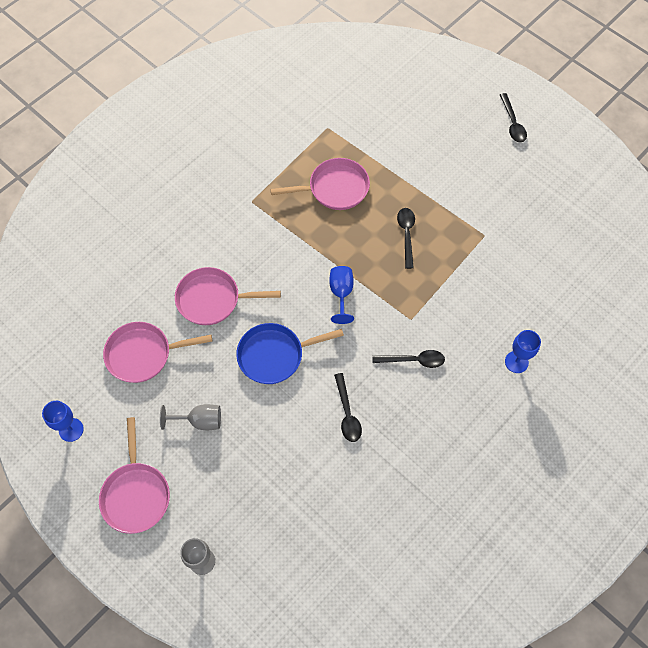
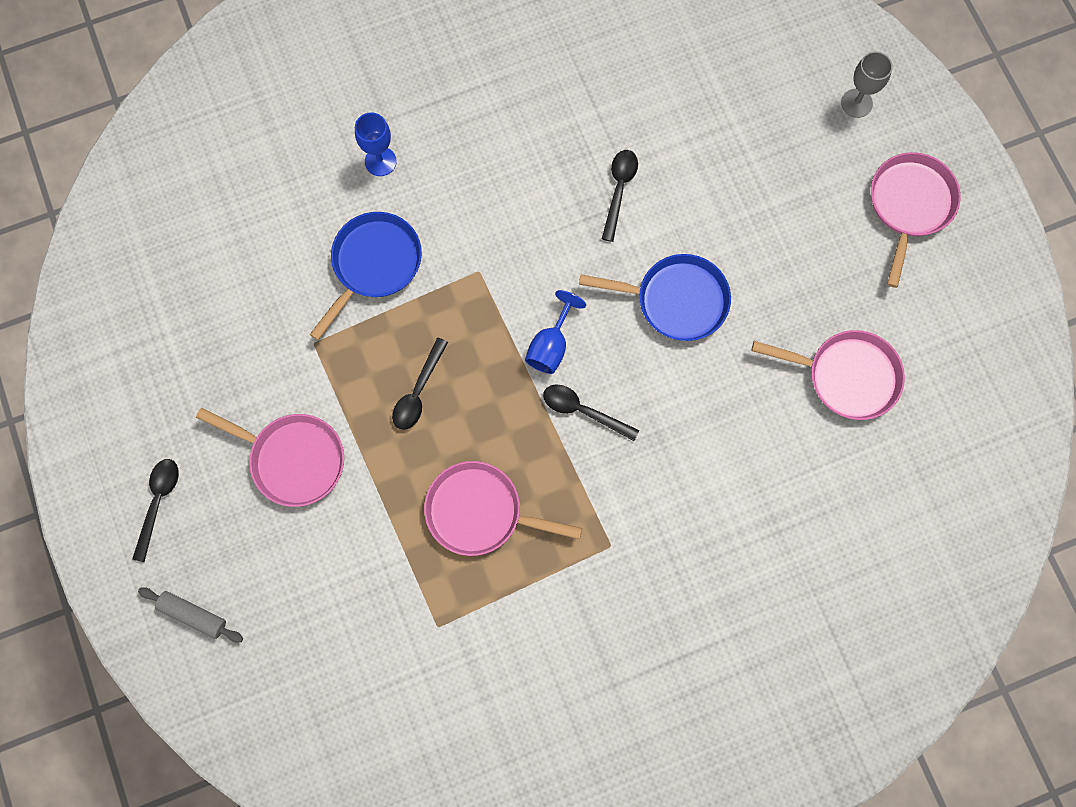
camera: 155 degrees left, 10 degrees up
(71, 430) = (968, 316): blue goblet -> none
(200, 421) = (803, 258): grey goblet -> none
(213, 299) = (726, 413): pink pan -> pink pan (292, 459)
(413, 360) = (505, 218): black spoon -> black spoon (583, 411)
(457, 84) = (193, 615): none -> grey rolling pin
(478, 294) = (373, 265): none -> blue pan

